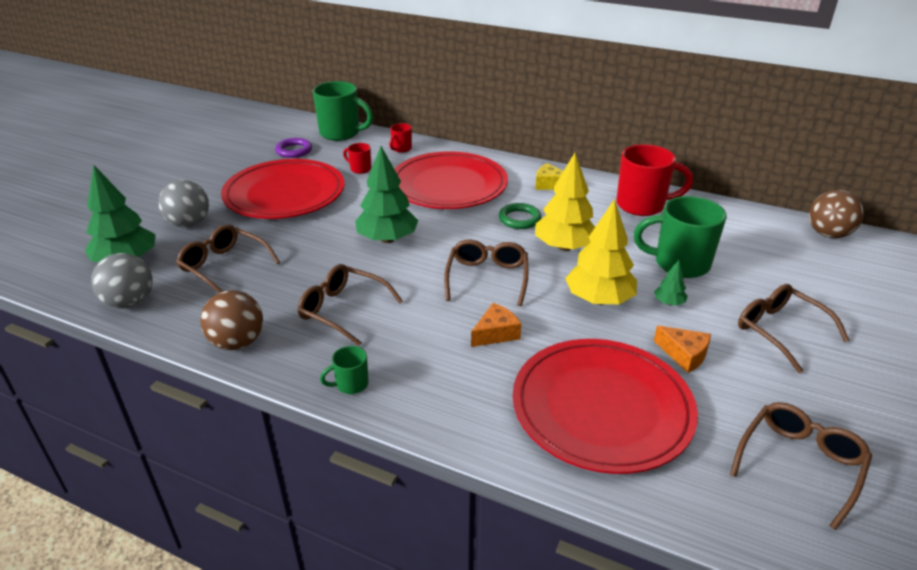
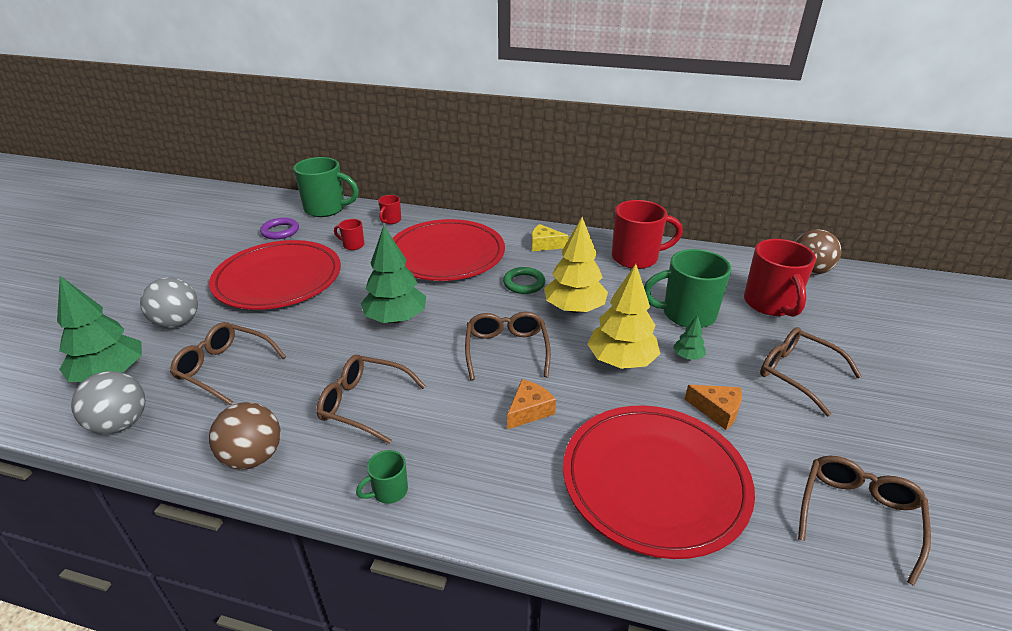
camera: 10 degrees left, 0 degrees up
(773, 263) = (770, 304): none -> red mug

